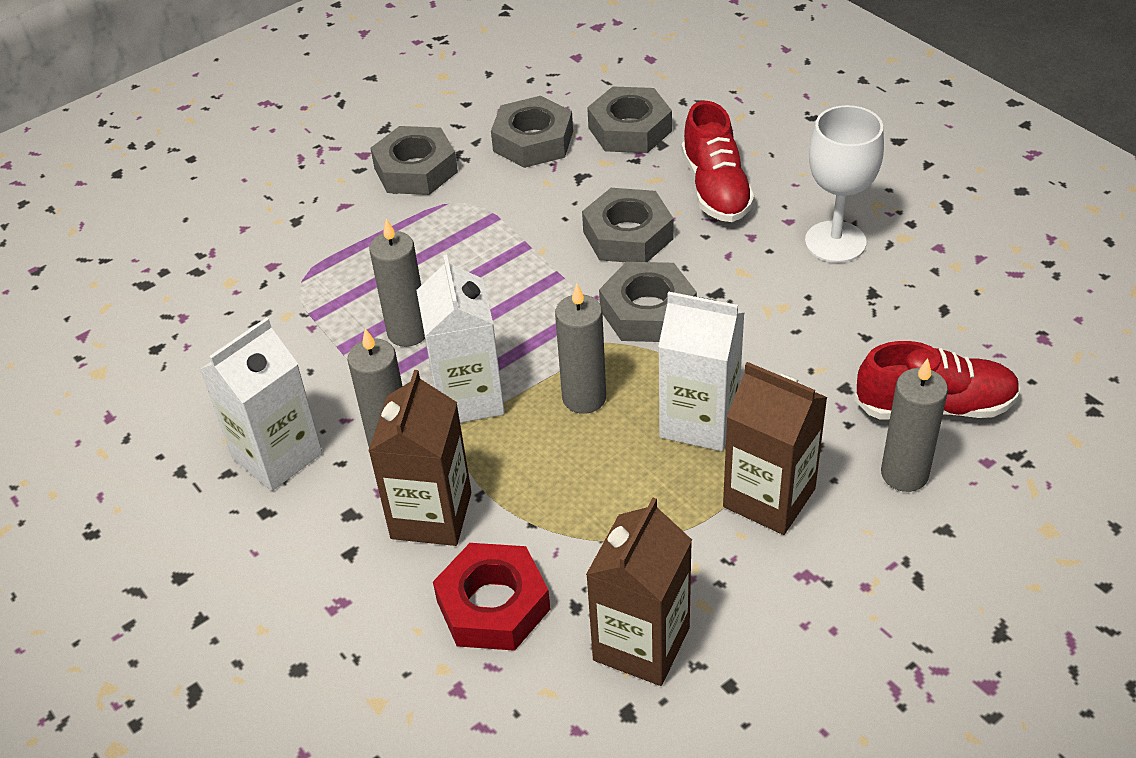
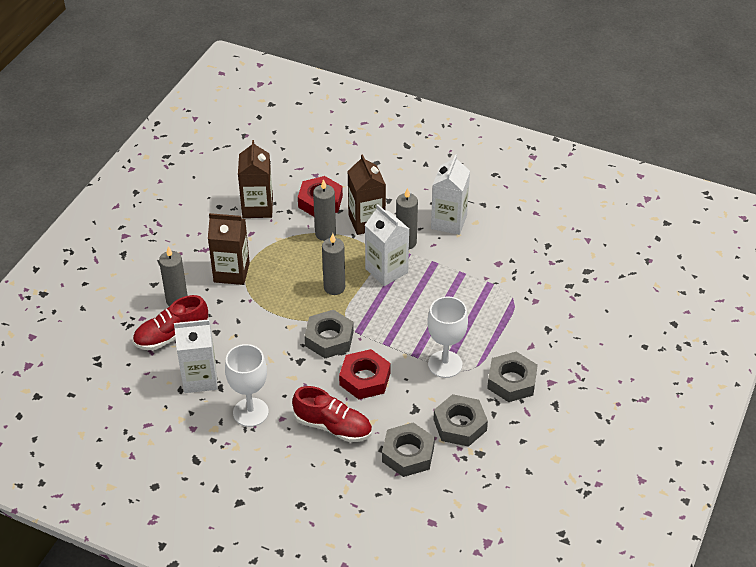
camera: 150 degrees right, 0 degrees up
(408, 332) = (438, 290): grey candle -> grey candle (325, 234)
(491, 219) = (445, 364): none -> white goblet
(627, 235) = (365, 379): grey nut -> red nut
(699, 421) = (276, 294): white carton -> white carton (200, 378)
(716, 189) = (333, 426): red shoe -> red shoe turned 150 degrees clockwise

